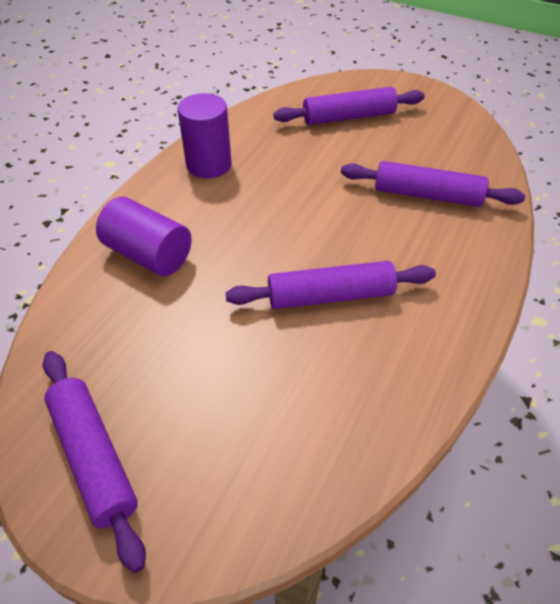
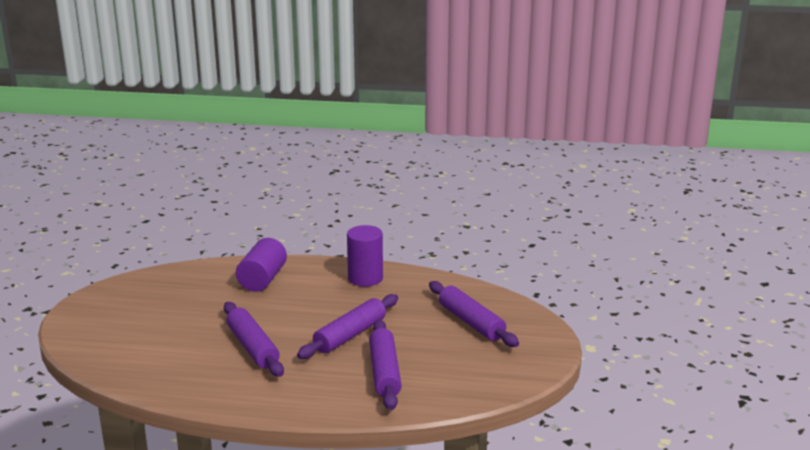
camera: 70 degrees right, 25 degrees down
(94, 457) = (113, 301): purple rolling pin -> purple rolling pin (350, 335)

